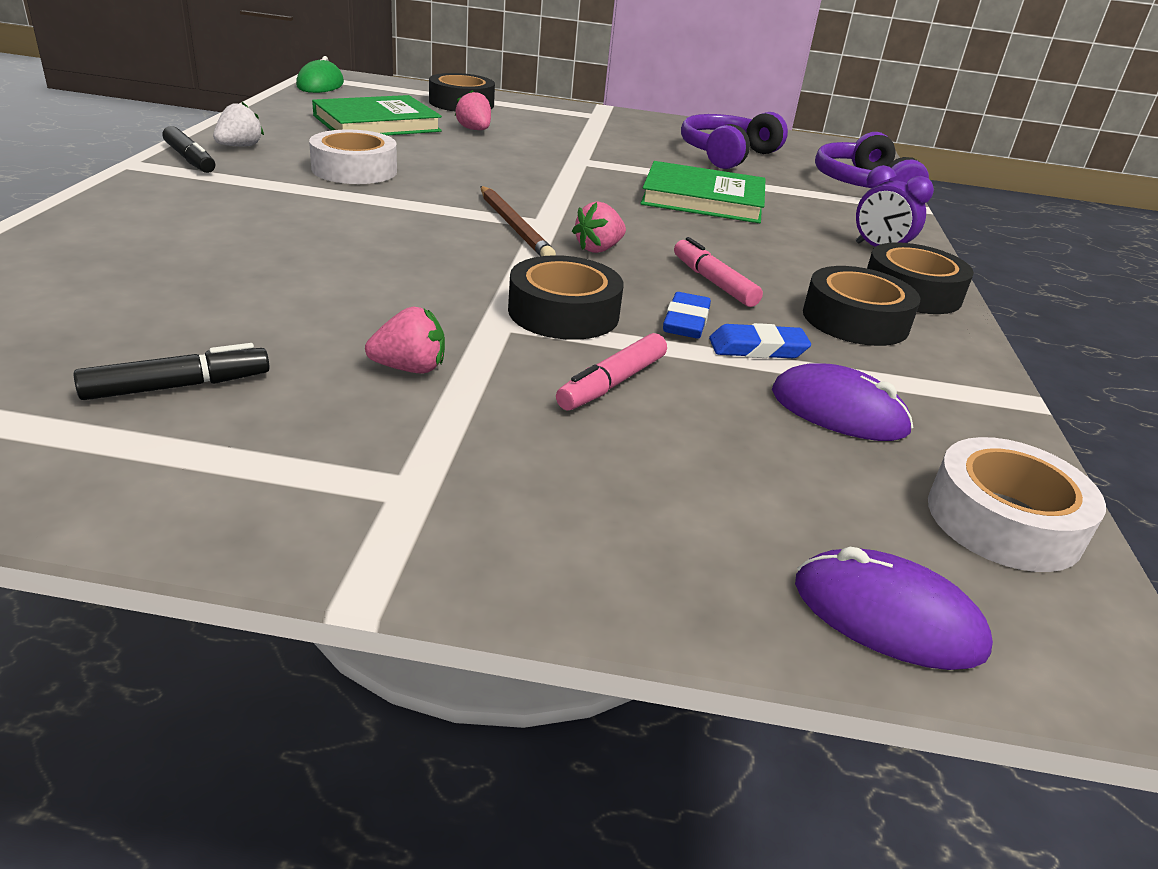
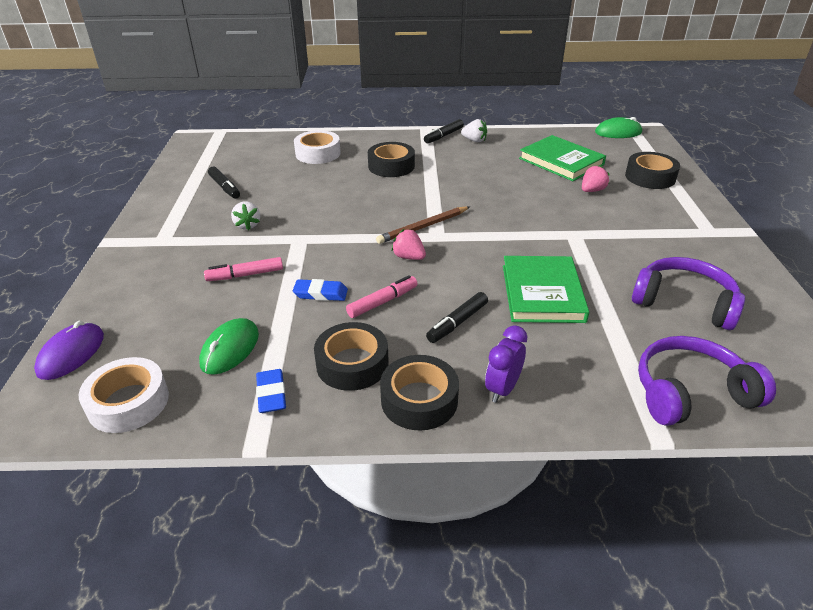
camera: 85 degrees right, 5 degrees up
(354, 170) = (470, 172): white tape -> white tape (318, 153)
(409, 368) = (247, 225): pink strawberry -> white strawberry
(563, 313) = (315, 254): black tape -> black tape (391, 166)
(612, 383) = (245, 275): pink marker -> pink marker turned 45 degrees counterclockwise
(757, 348) = (296, 320): blue eraser -> blue eraser (271, 394)
(762, 248) = (457, 322): none -> black marker
(838, 411) = (230, 349): purple mouse -> green mouse

